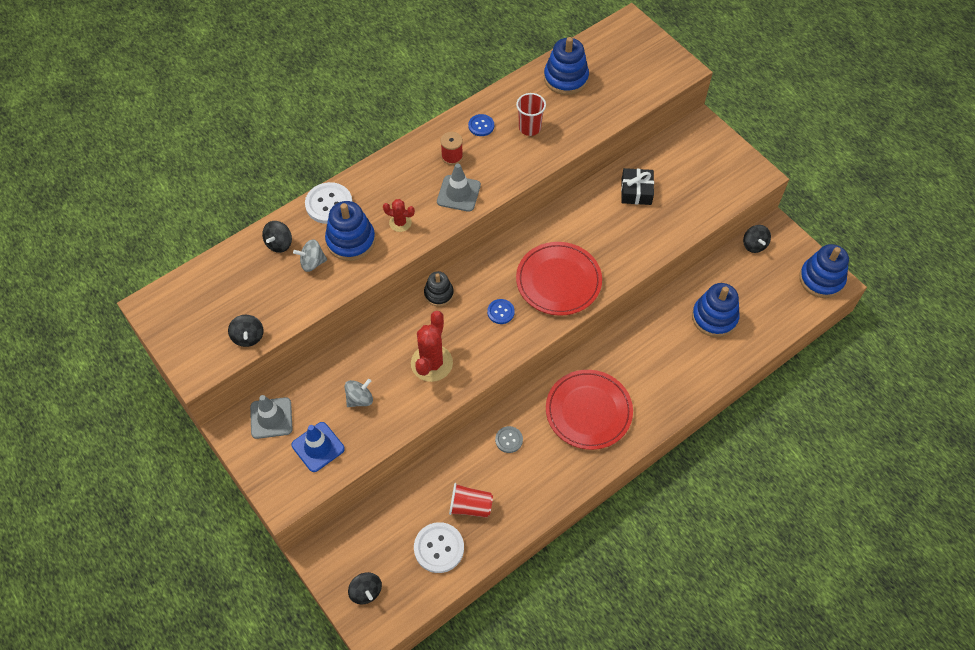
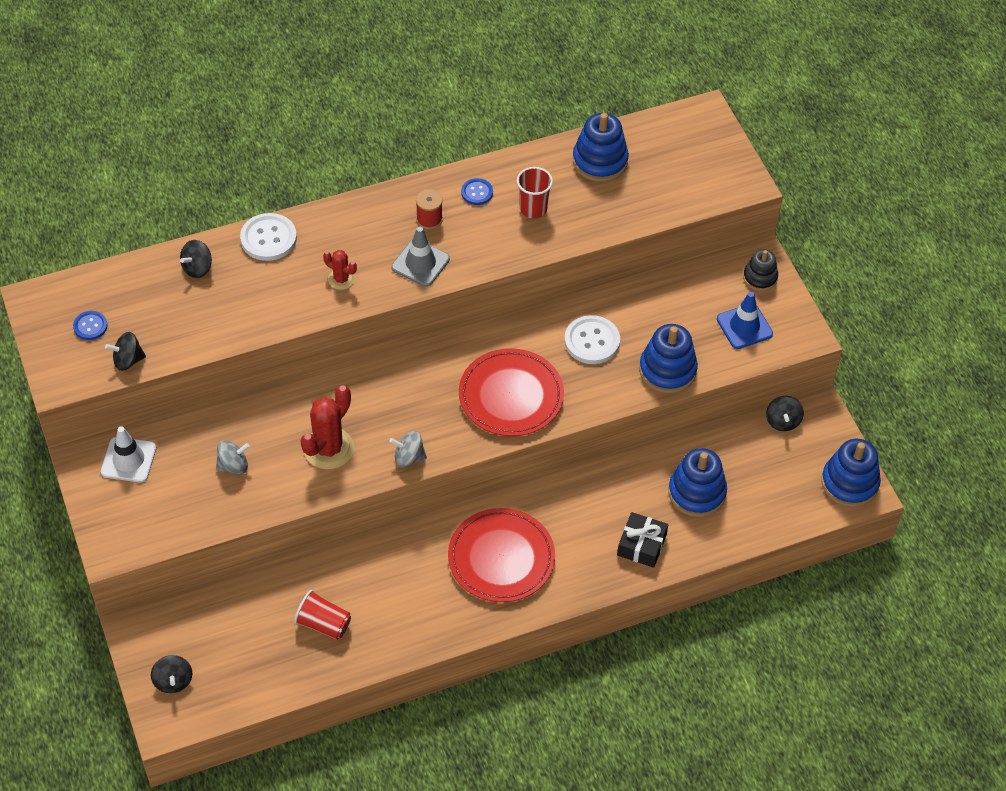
camera: 15 degrees right, 5 degrees down
(248, 337) = (128, 360): black spinning top -> black spinning top turned 75 degrees clockwise
(271, 418) = (128, 460): grey traffic cone -> white traffic cone
(312, 262) = (226, 298): grey spinning top -> grey spinning top (408, 457)
(318, 447) = (168, 504): blue traffic cone -> blue traffic cone (744, 326)
(351, 241) = (278, 285): blue stacking toy -> blue stacking toy (667, 370)
(439, 294) = (366, 374): black stacking toy -> black stacking toy (760, 278)
(439, 548) = (271, 658): white button -> white button (592, 341)
(500, 312) = (429, 413): blue button -> blue button (90, 326)
(509, 440) = (395, 564): grey button -> none
(636, 191) = (646, 317): black gift -> black gift (641, 545)

